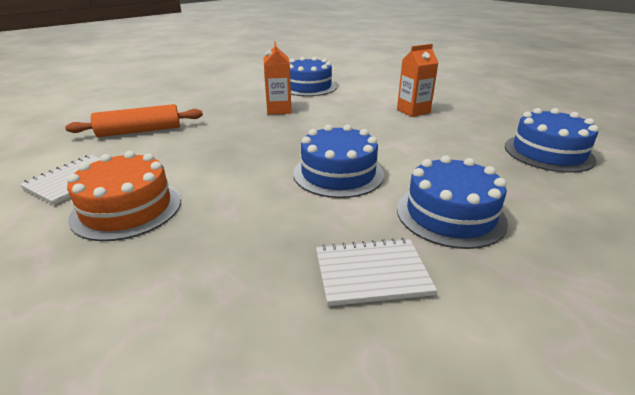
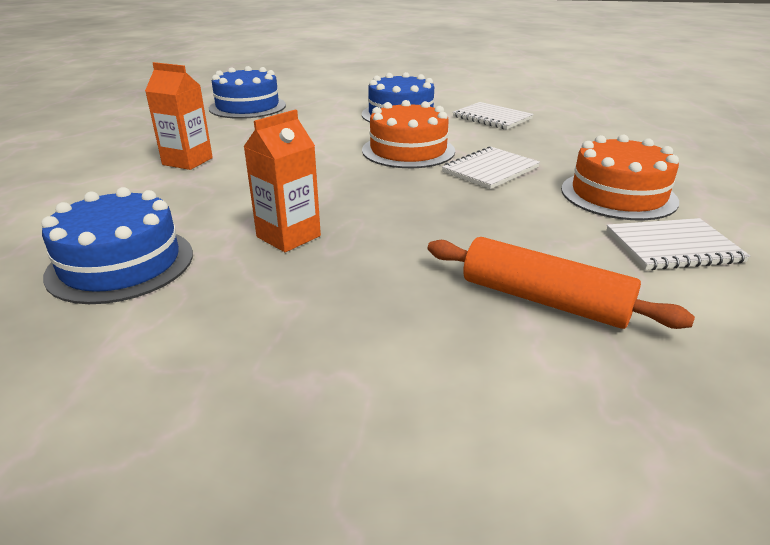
camera: 130 degrees left, 0 degrees up
(251, 185) = (490, 170): none -> white notebook
(338, 173) = (408, 150): blue cake -> orange cake

